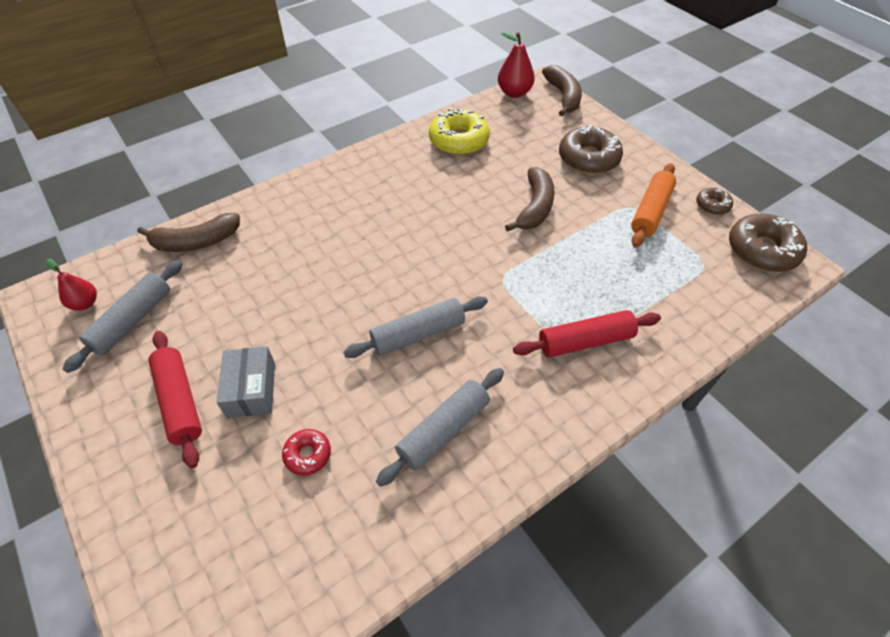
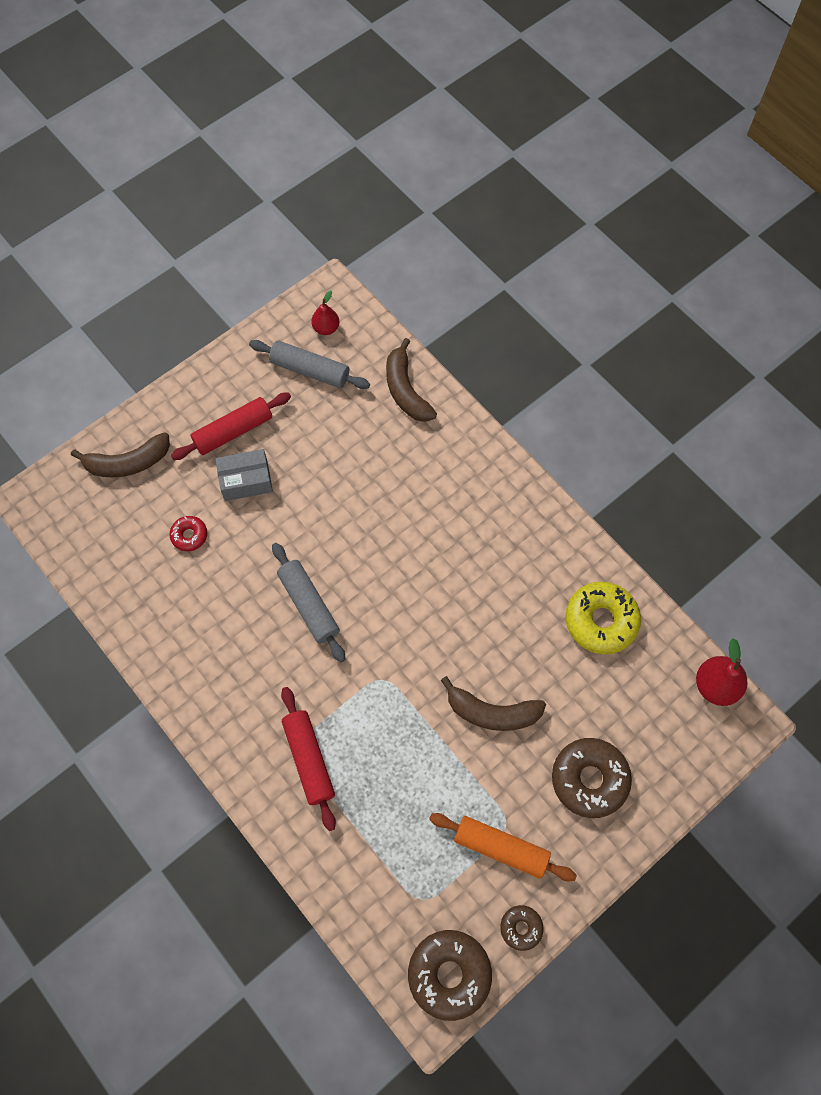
camera: 85 degrees right, 15 degrees up
(444, 430) = (212, 636): grey rolling pin -> none
(563, 96) = (720, 752): brown banana -> brown banana (128, 463)

